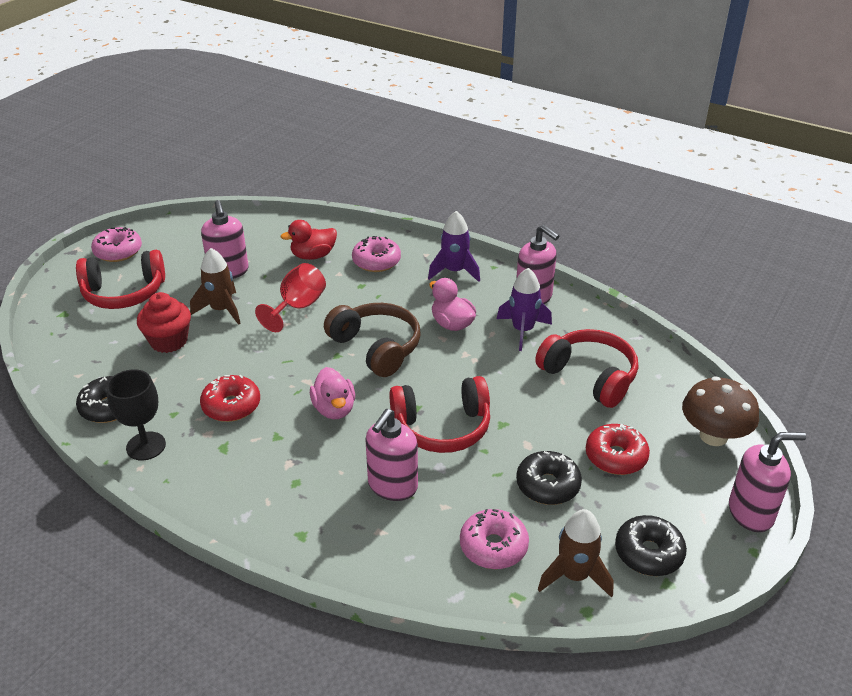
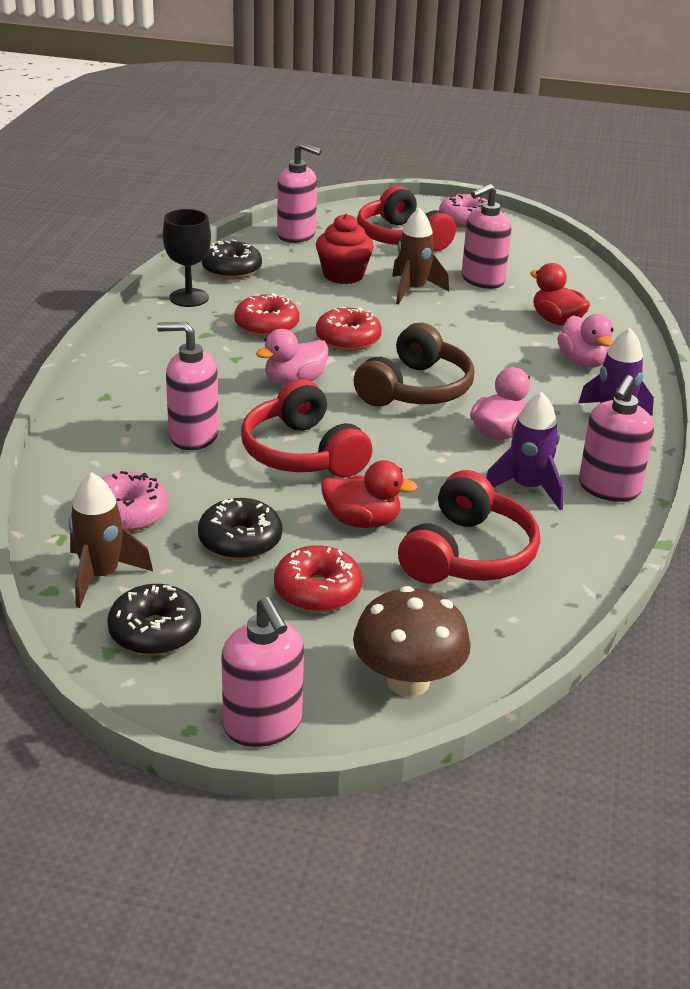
camera: 70 degrees right, 5 degrees down
(69, 351) = (297, 235): none -> pink soap dispenser
(282, 364) = (348, 339): none -> red donut
(298, 307) = (452, 330): red goblet -> none
(376, 261) = (583, 362): pink donut -> pink duck
(540, 416) = (362, 521): none -> red duck

